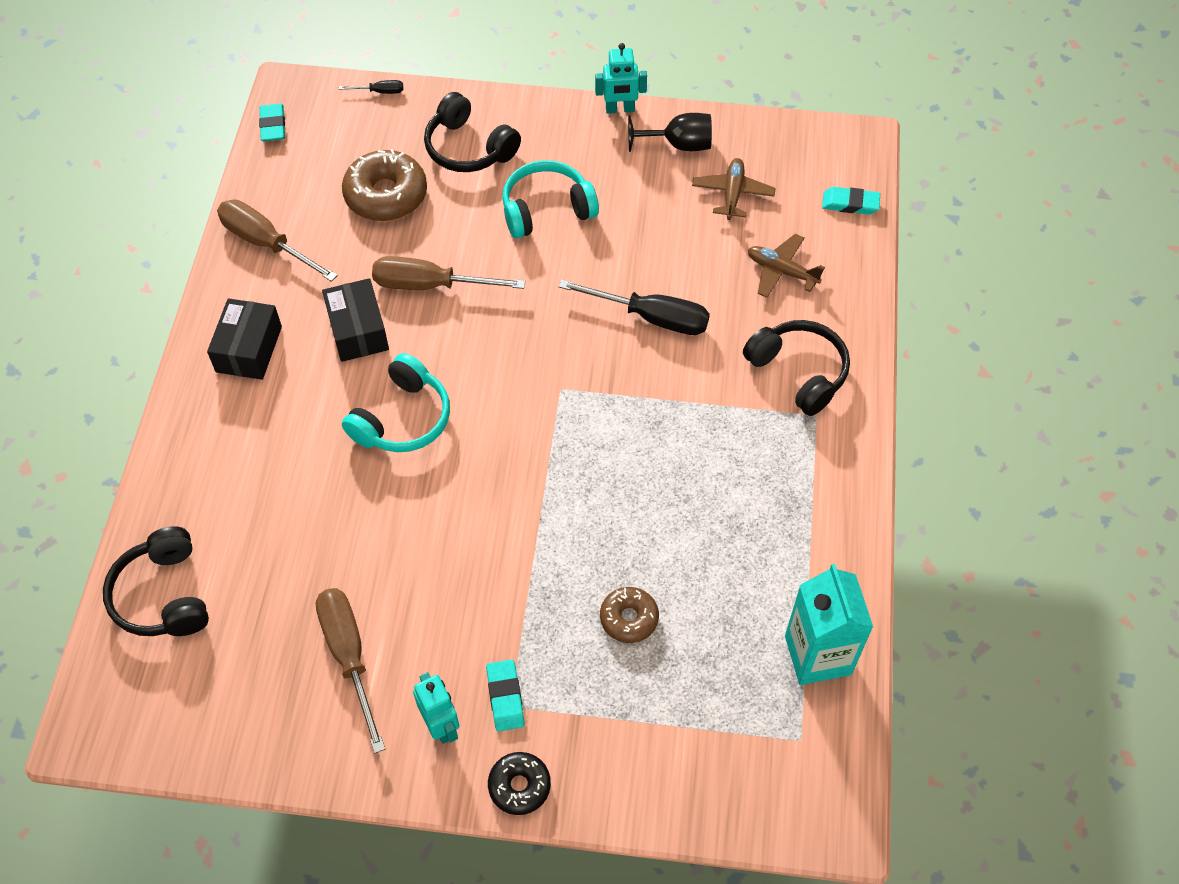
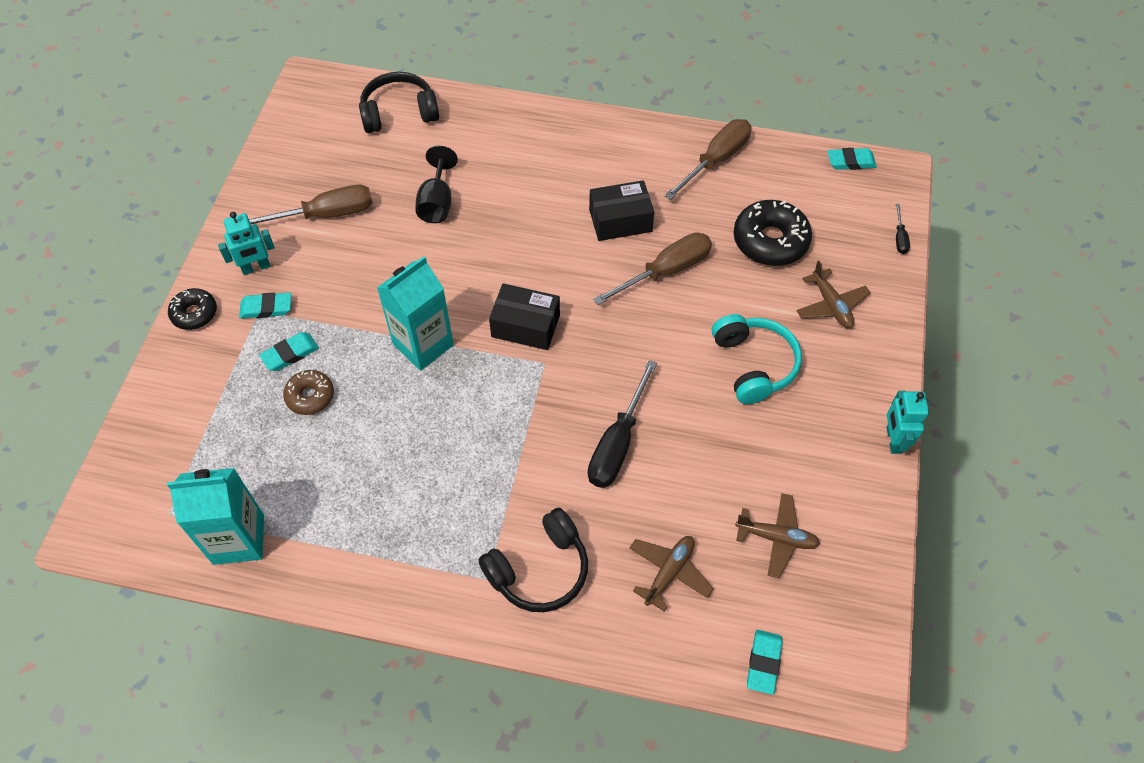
camera: 95 degrees right, 0 degrees up
(249, 349) = (607, 152): black box -> black box (525, 326)
(386, 195) = (770, 241): brown donut -> black donut
(402, 418) = (528, 249): turquoise headphones -> none
(430, 285) = (665, 271): brown screwdriver -> brown screwdriver turned 45 degrees clockwise
(469, 148) = (831, 305): black headphones -> brown plane
(546, 510) = (423, 345): none -> turquoise carton
(572, 653) = (290, 354): none -> turquoise eraser
(679, 145) = (845, 492): black goblet -> black goblet (437, 203)

